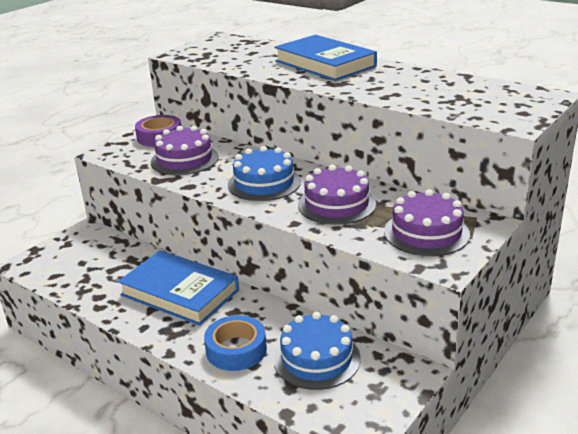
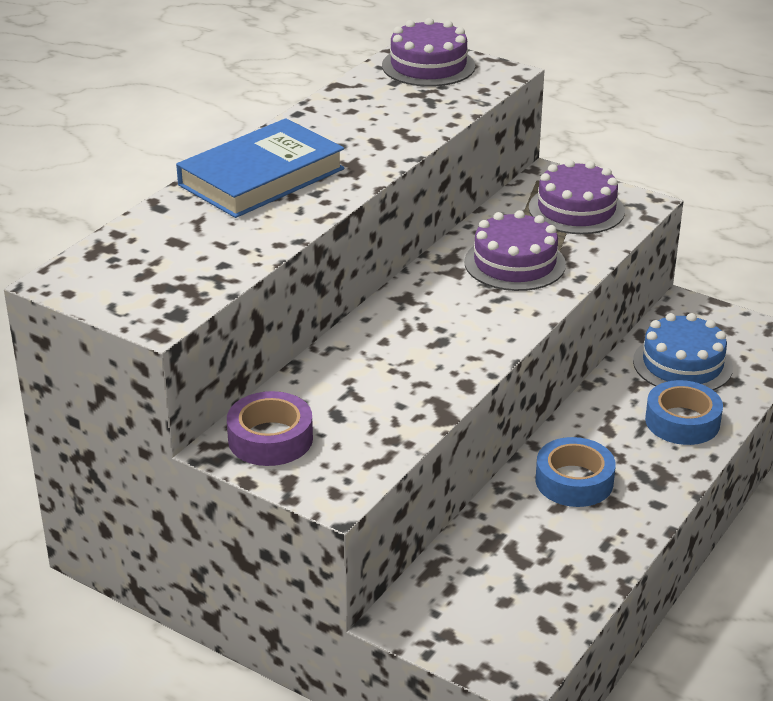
camera: 95 degrees left, 5 degrees up
(179, 293) = (574, 481): blue book -> blue tape
(184, 159) = (370, 399): purple cake -> purple cake (428, 66)
(264, 183) = (456, 319): blue cake -> none

